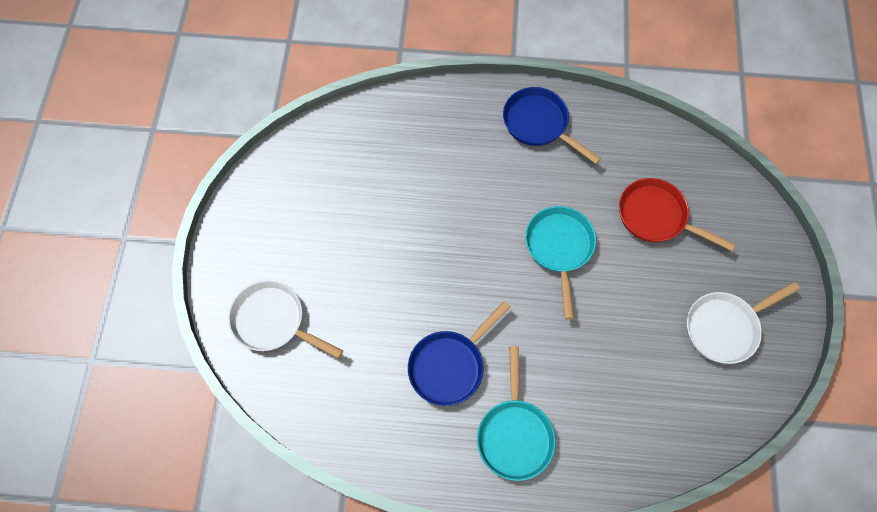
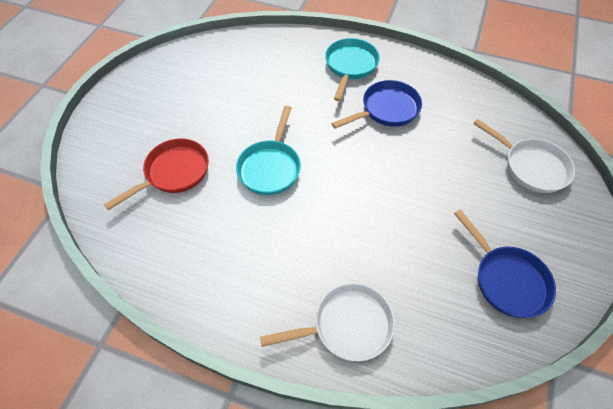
camera: 165 degrees left, 10 degrees down
(538, 124) = (238, 289): blue pan -> blue pan (507, 279)
(656, 216) = (174, 173): red pan -> red pan turned 90 degrees counterclockwise
(725, 327) = (173, 90): white pan -> white pan (347, 325)

